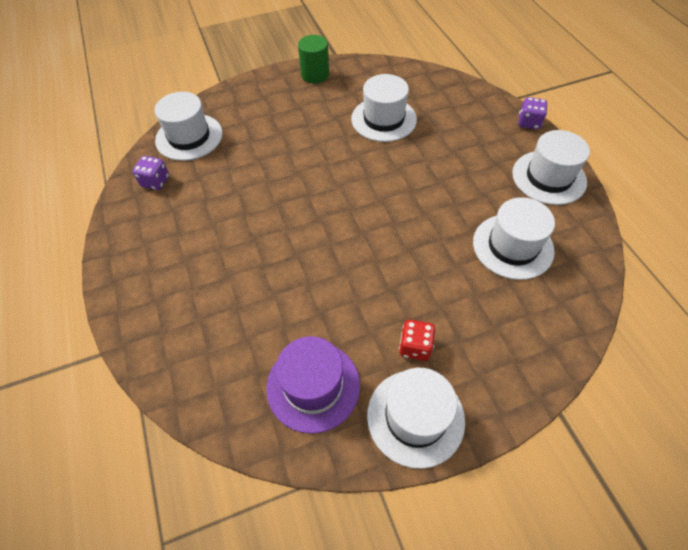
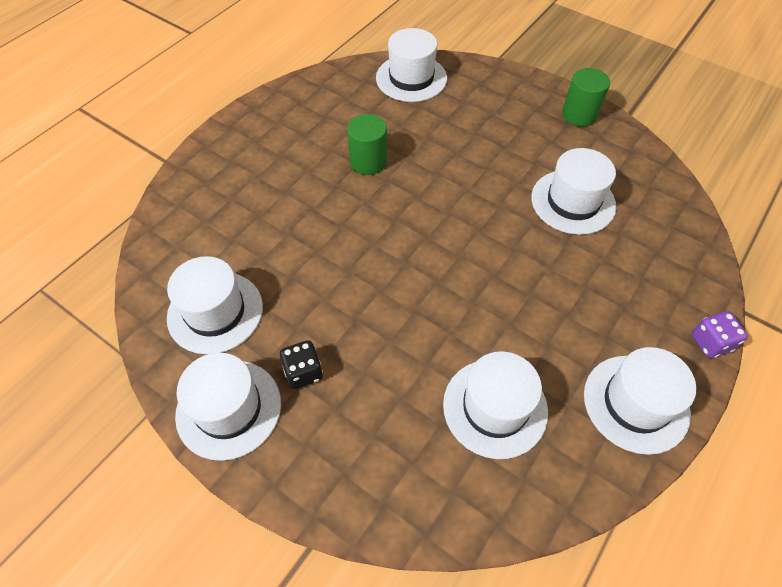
camera: 55 degrees right, 0 degrees up
(155, 182) = (344, 89): purple dice -> none
(248, 206) = (368, 161): none -> green cylinder
(313, 386) = (215, 312): purple hat -> white hat
(415, 347) = (303, 372): red dice -> black dice

